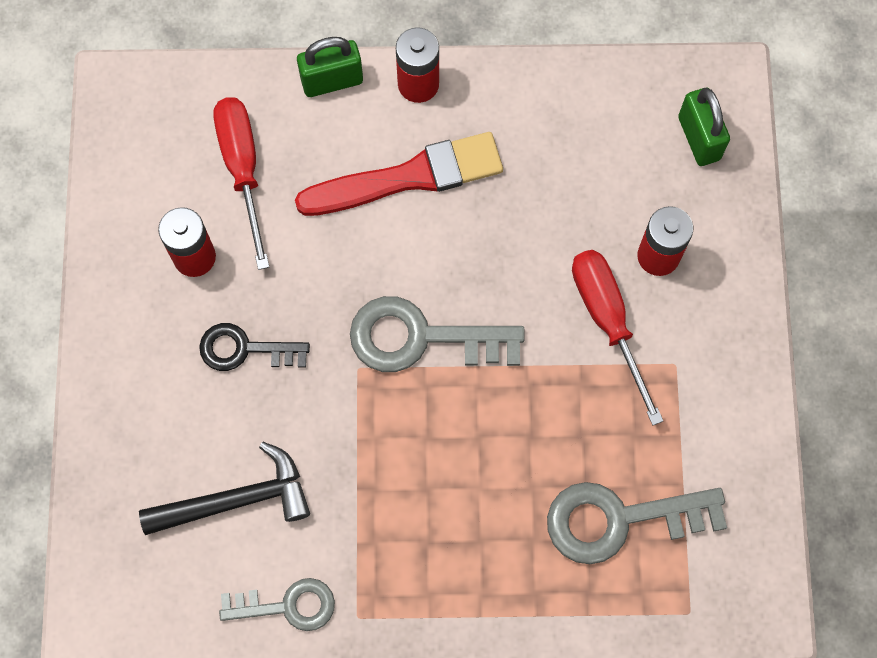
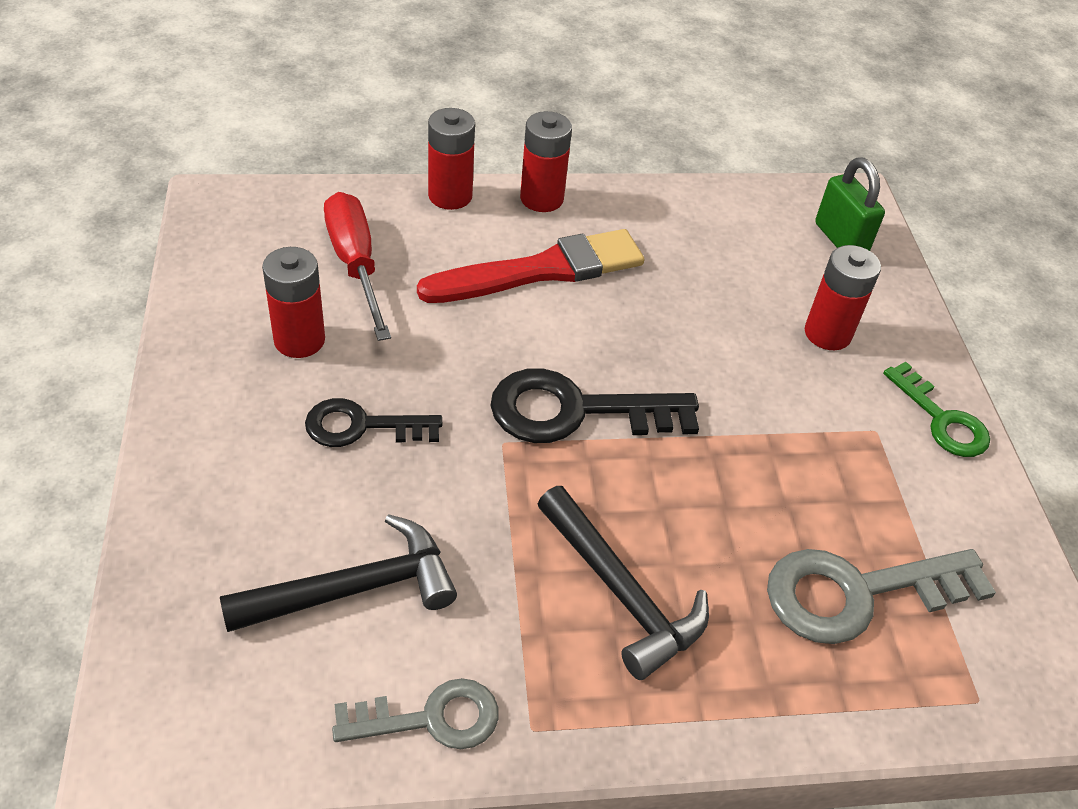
camera: 10 degrees left, 25 degrees down
(332, 81) = (450, 196): green padlock -> red battery
(421, 338) = (576, 411): grey key -> black key
(436, 511) = (621, 593): none -> black hammer
(608, 321) = (788, 392): red screwdriver -> none
(736, 354) = (941, 419): none -> green key

